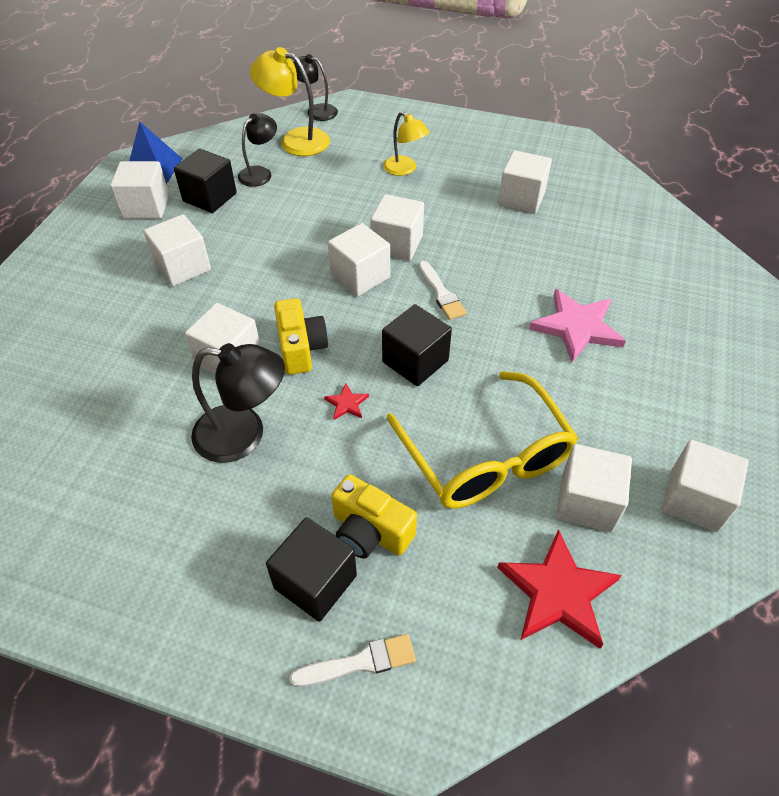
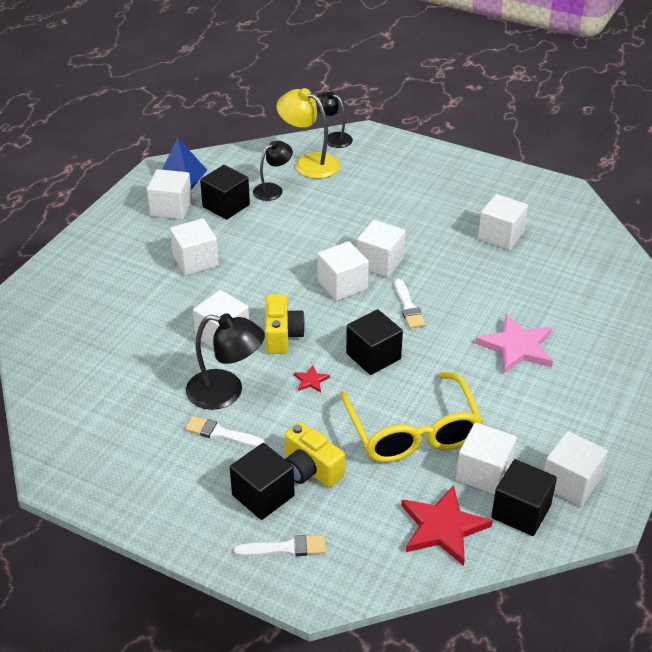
camera: 10 degrees right, 10 degrees down
(246, 495) = (221, 433): none -> white brush
(404, 169) = (402, 199): yellow lamp -> none
(647, 552) = (521, 512): none -> black cube

